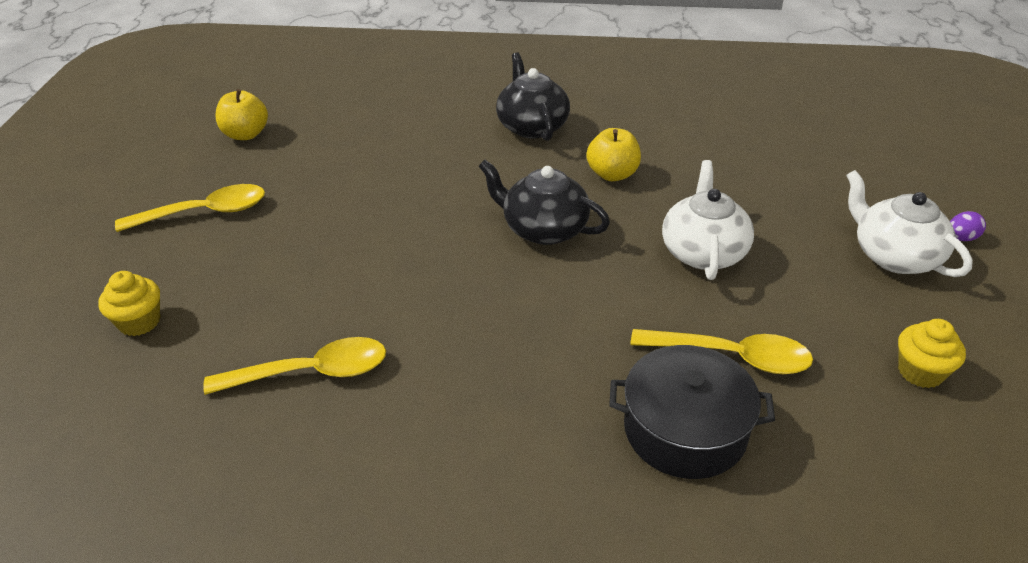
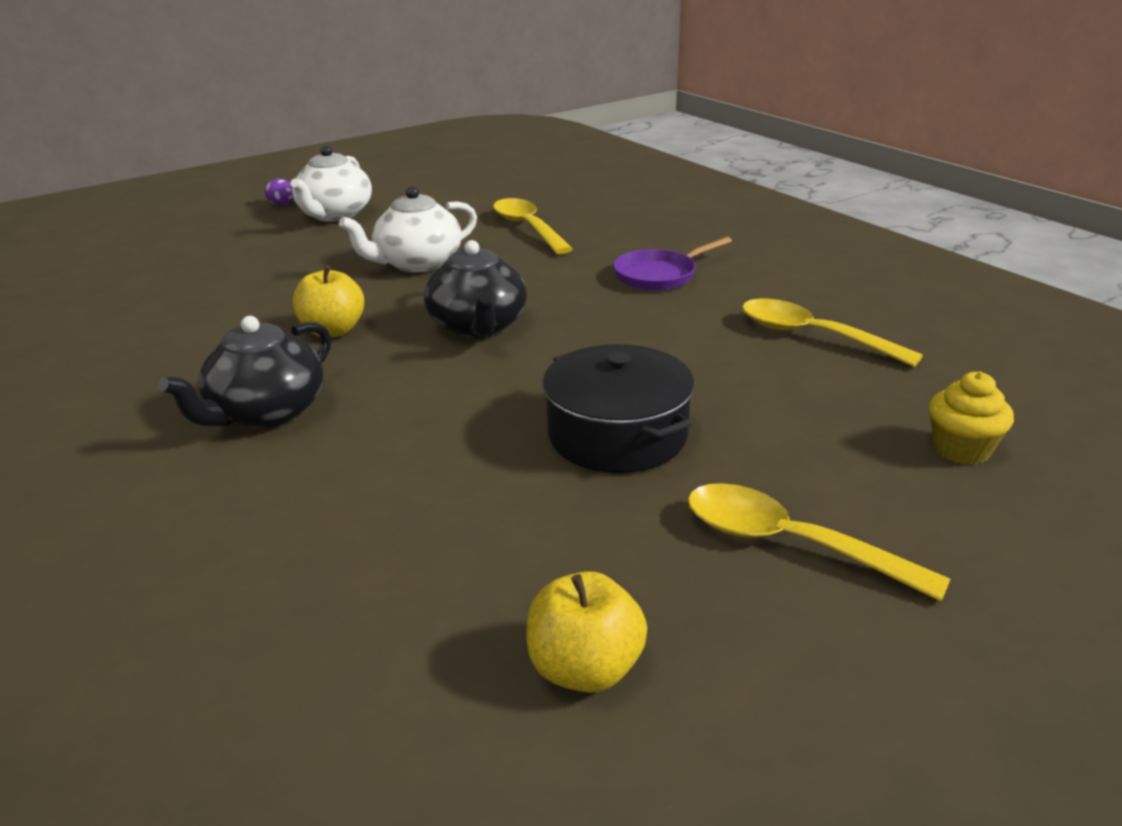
camera: 130 degrees left, 10 degrees down
(517, 368) = (659, 275): none -> purple pan
(685, 430) = (615, 222): black pot -> black pot (617, 435)
(920, 372) = (459, 190): yellow cupcake -> none

